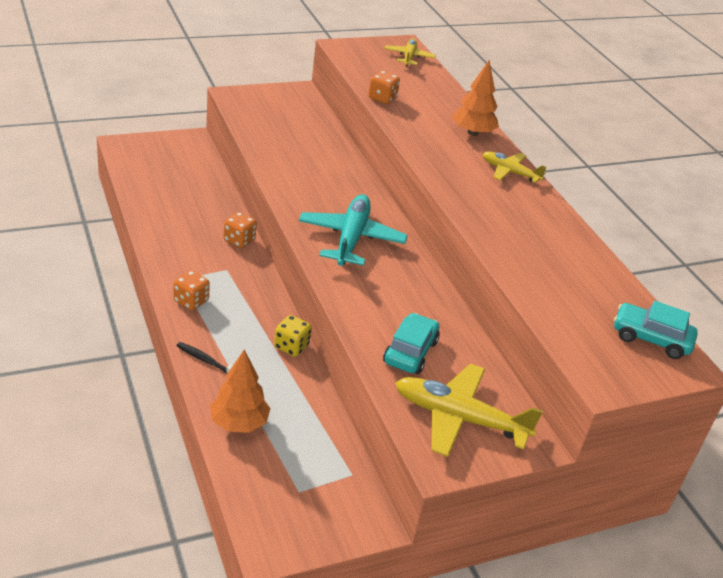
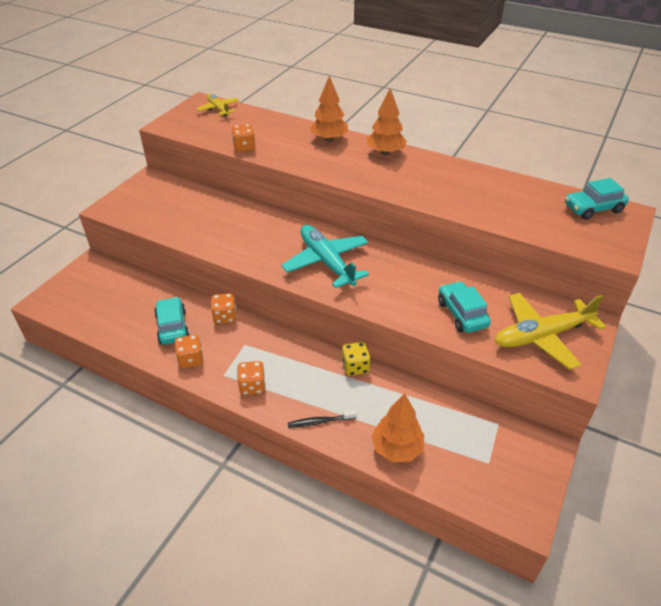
camera: 35 degrees left, 5 degrees up
(172, 252) = (191, 359): none -> orange dice
(190, 221) = (172, 327): none -> turquoise car
(509, 172) = (385, 152): yellow plane -> orange tree

